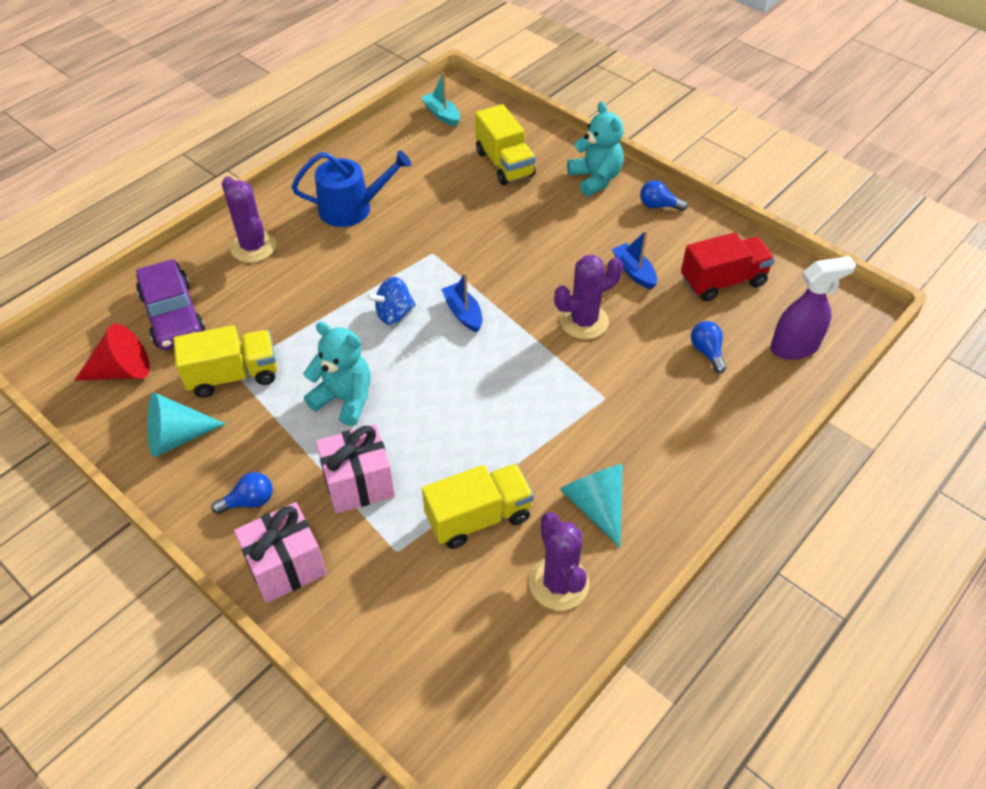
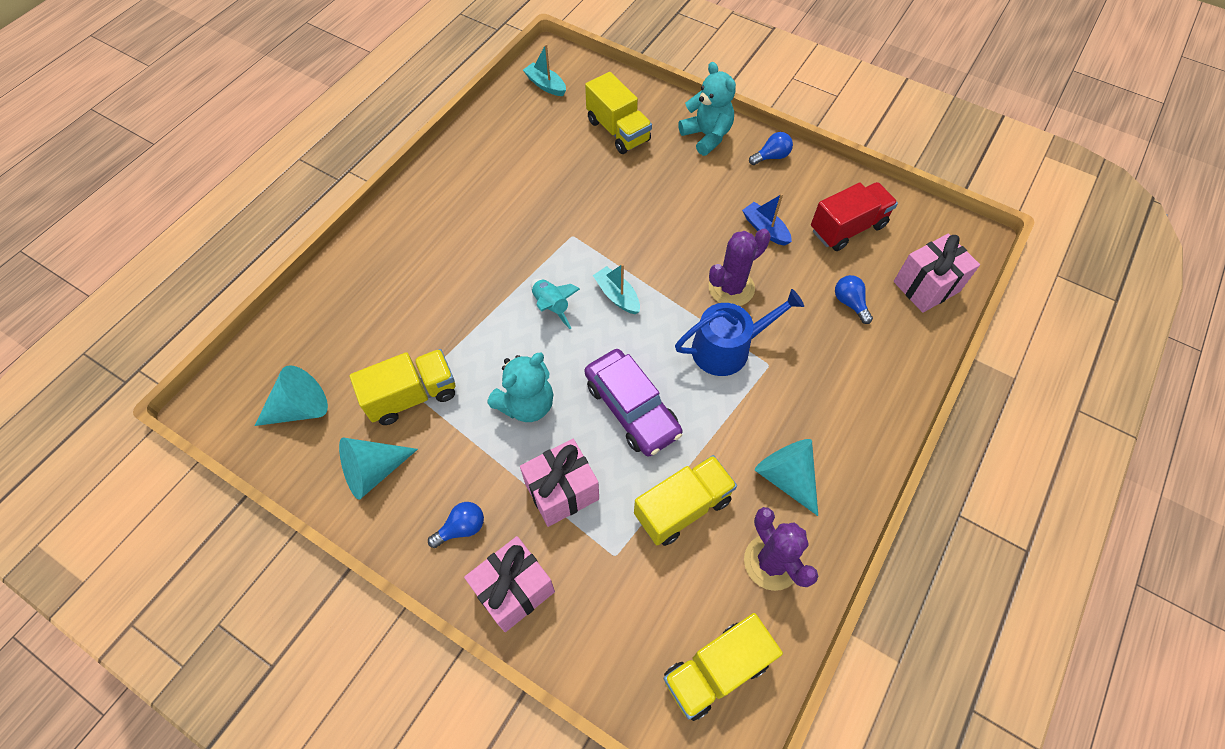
camera: 10 degrees left, 10 degrees up
(122, 371) = (300, 408): red cone -> turquoise cone
(173, 315) = (335, 339): purple car -> purple car (632, 408)
(253, 247) = (397, 253): purple cactus -> none
(344, 399) = (526, 404): turquoise teddy bear -> turquoise teddy bear turned 120 degrees clockwise
(352, 208) = (483, 198): blue watering can -> blue watering can (728, 348)
(394, 314) = (551, 306): blue spinning top -> turquoise rocket
(463, 313) = (617, 296): blue boat -> turquoise boat
(473, 675) = (716, 670): none -> yellow truck
(658, 206) = (771, 157): blue light bulb -> blue light bulb turned 150 degrees clockwise
(794, 347) = (926, 286): purple spray bottle -> pink gift

